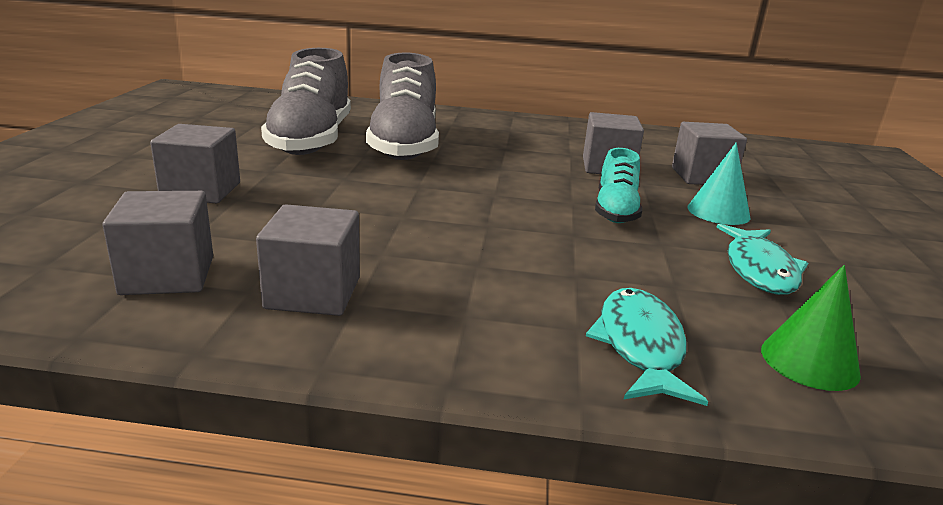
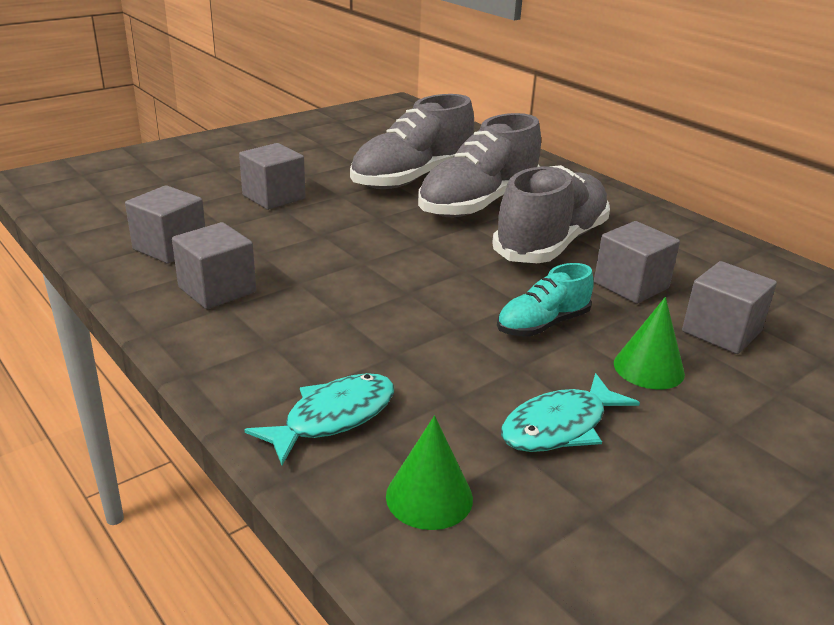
camera: 45 degrees right, 5 degrees up
(509, 157) = (551, 243): none -> grey shoe
(718, 212) = (648, 368): turquoise cone -> green cone

